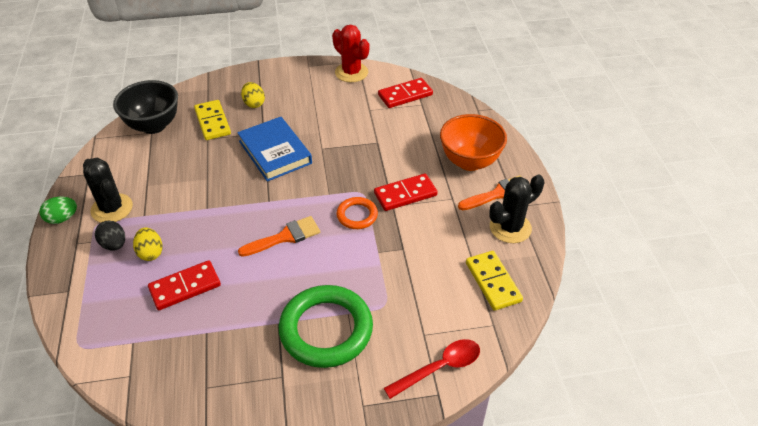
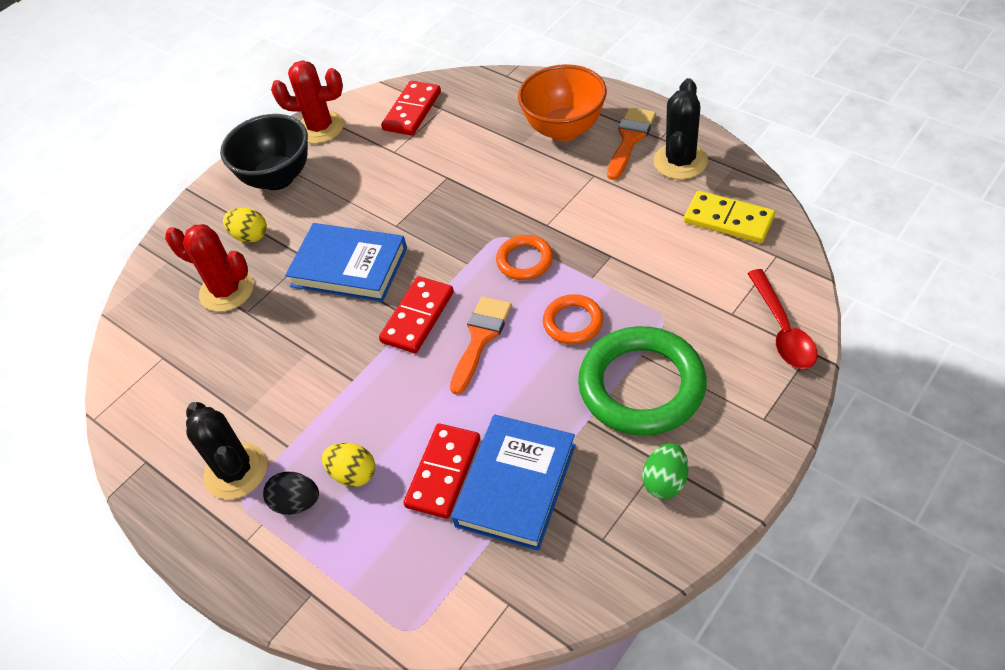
camera: 35 degrees left, 5 degrees up
(62, 218) = (186, 532): green egg -> green egg (665, 481)
(112, 208) = (236, 471): black cactus -> black cactus turned 45 degrees clockwise
(153, 125) = (155, 348): black bowl -> black bowl (277, 178)
(205, 323) = (516, 485): none -> blue book
(212, 122) = (227, 290): yellow domino -> red cactus
(337, 267) = (573, 322): none -> orange ring
(405, 194) = (544, 205): red domino -> red domino (417, 317)
(439, 368) = (782, 329): red spoon -> red spoon turned 150 degrees clockwise

